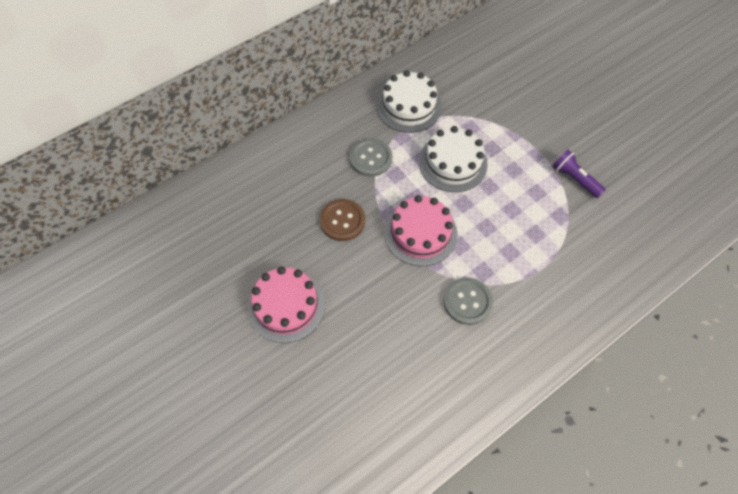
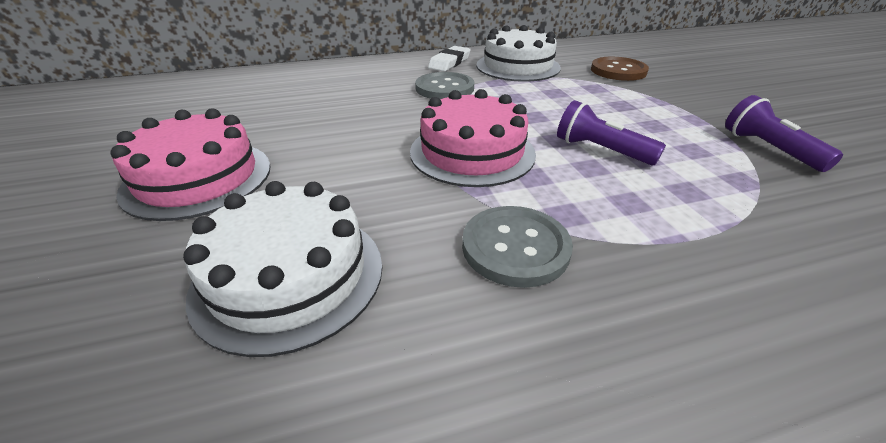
camera: 20 degrees right, 25 degrees down
(342, 221) = (365, 123): brown button -> brown button (618, 71)
(355, 114) = (449, 62): none -> white eraser
(452, 163) = (557, 106): white cake -> white cake (289, 276)
(488, 208) = (600, 150): none -> purple flashlight

